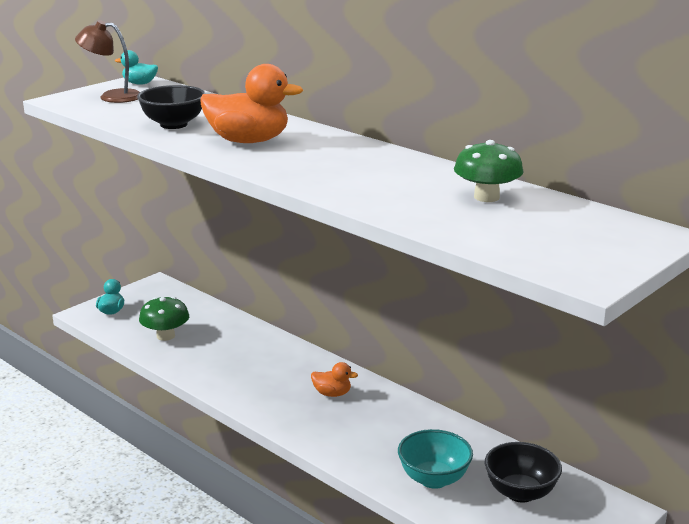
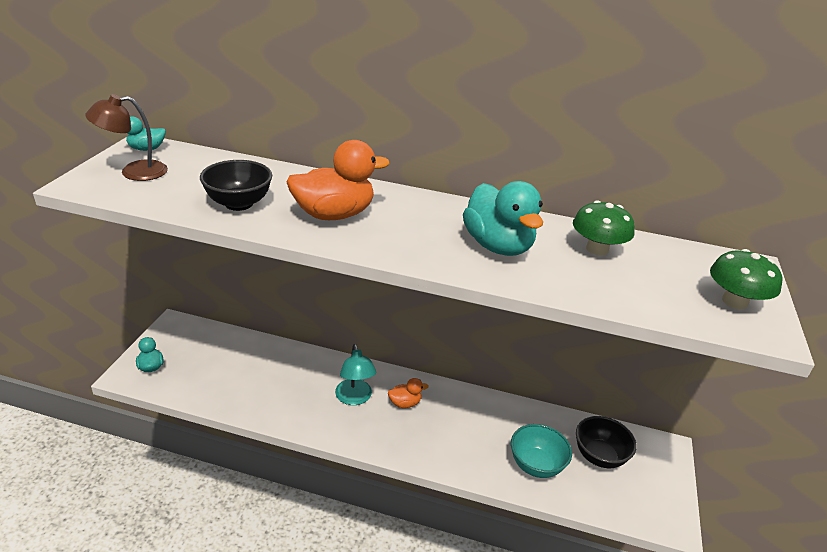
camera: 30 degrees left, 10 degrees up
(165, 336) = (222, 381): green mushroom -> green mushroom (734, 301)
(282, 377) = (355, 398): none -> turquoise lamp
(379, 180) = (498, 246): none -> turquoise duck

